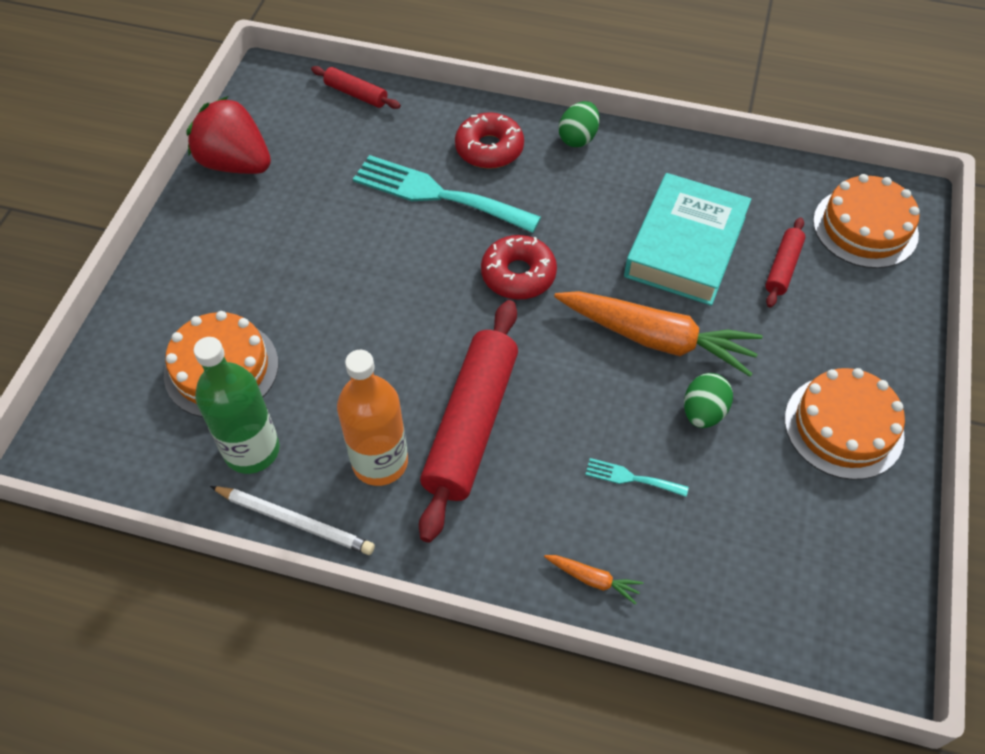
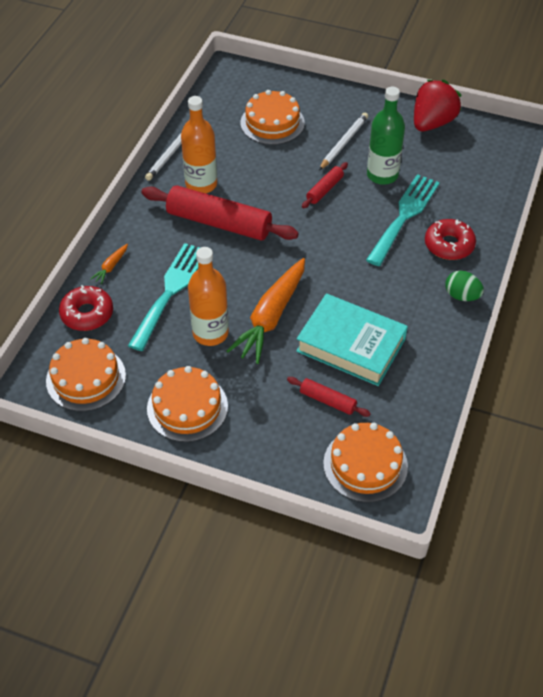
camera: 95 degrees right, 5 degrees down
(252, 450) = (217, 136): green bottle -> green bottle (382, 175)
(277, 268) = (344, 143): none -> white pencil
(356, 94) = (502, 178): red rolling pin -> red rolling pin (324, 189)
(518, 275) = (331, 252): red donut -> red donut (87, 314)
(631, 478) = (170, 291): turquoise fork -> turquoise fork, size x2.29
(703, 412) = (210, 333): green egg -> orange bottle
(834, 576) = (86, 378): none -> orange cake

